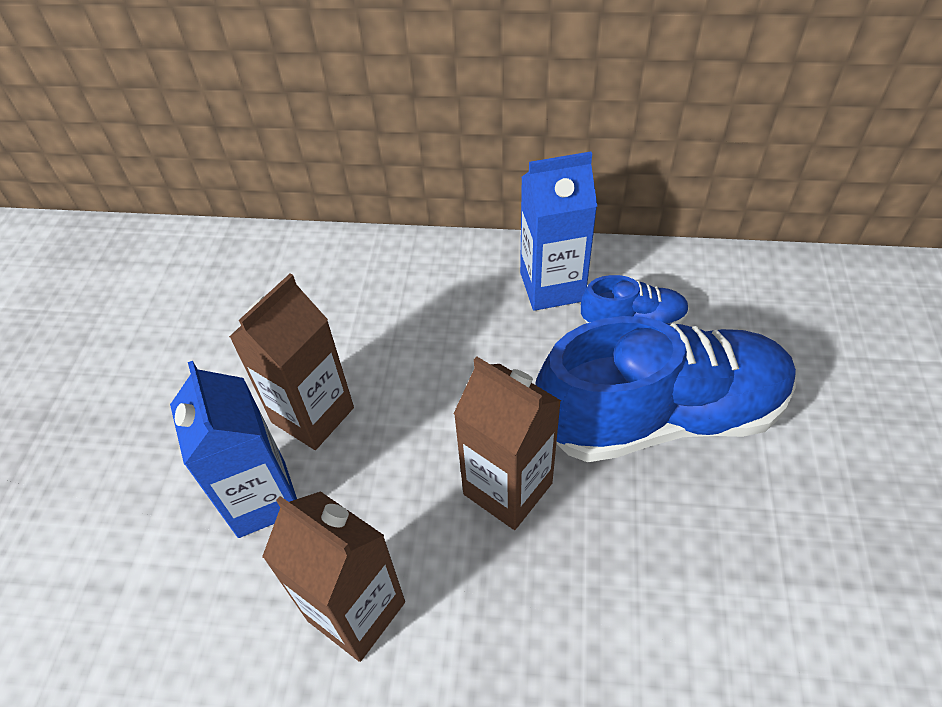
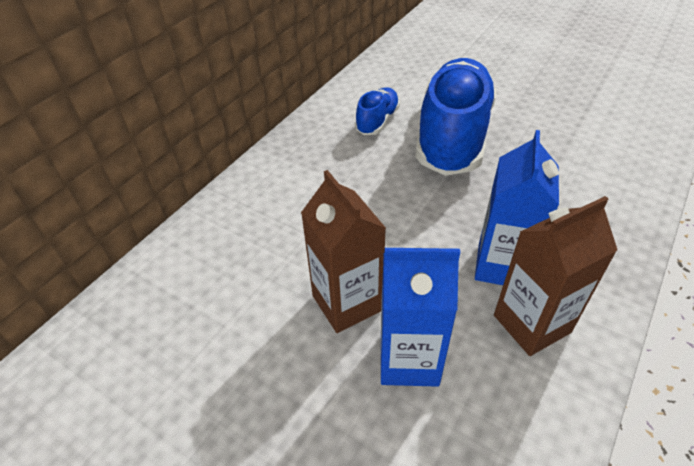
camera: 65 degrees left, 5 degrees down
(507, 488) = (470, 216): brown carton -> none
(552, 287) = (323, 142): blue carton -> blue carton (501, 265)

